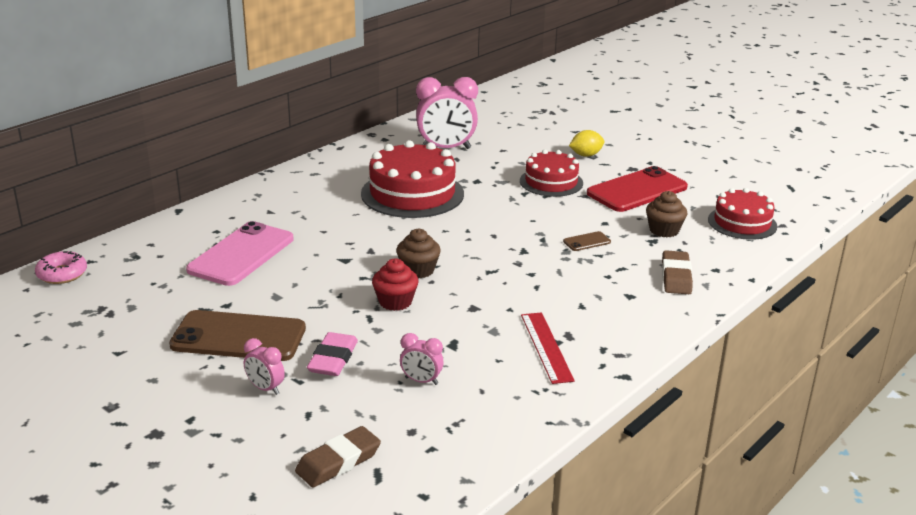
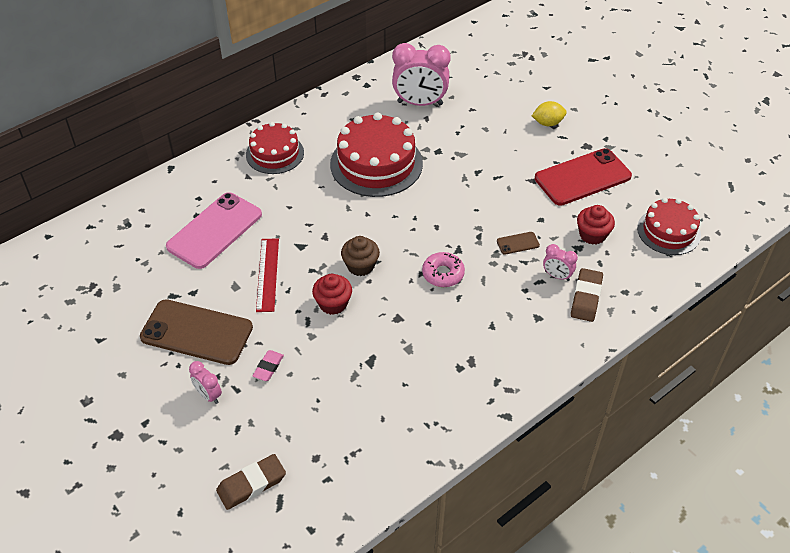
camera: 10 degrees right, 20 degrees up
(62, 274) = (66, 240): pink donut -> pink donut (443, 274)
(333, 359) = (268, 367): pink eraser -> pink eraser, size x0.64
(421, 381) = (335, 401): pink clock -> pink clock (557, 276)
(546, 347) = (448, 373): red ruler -> red ruler (267, 274)
(551, 182) = (505, 158): red cake -> red cake (275, 153)
(664, 230) = (592, 235): brown cupcake -> red cupcake

